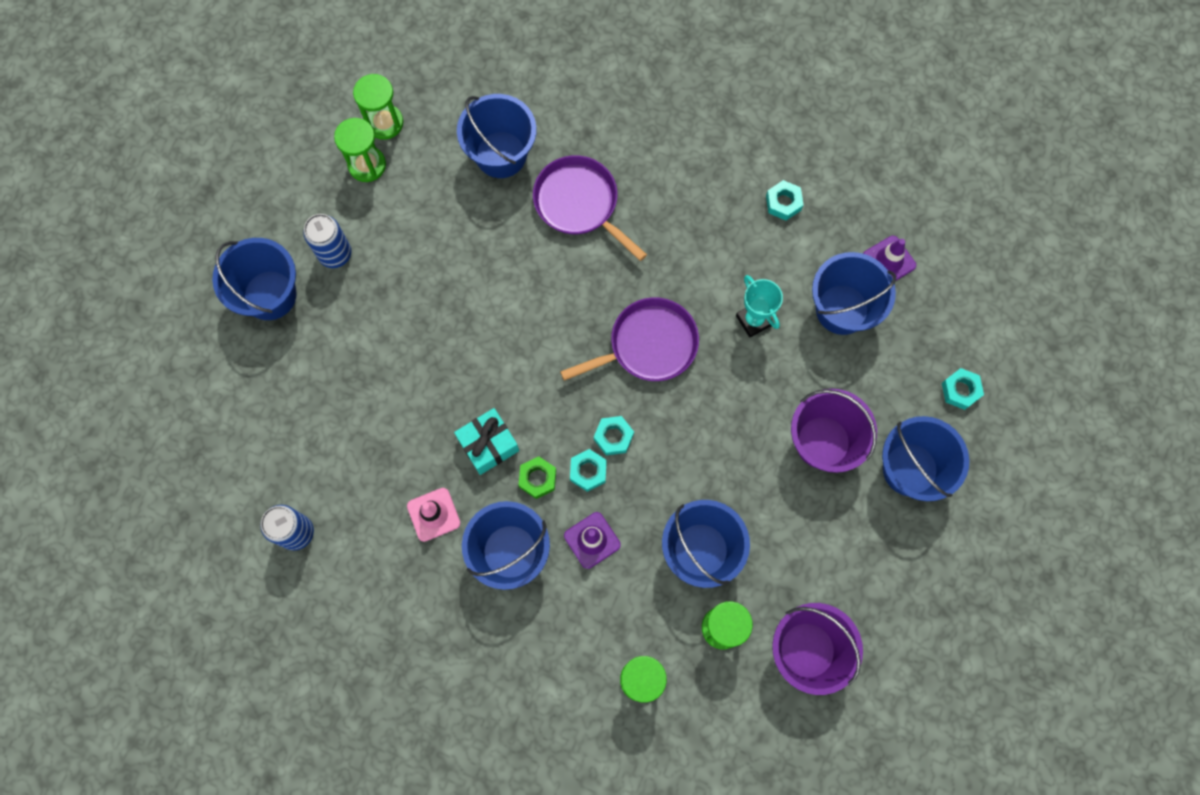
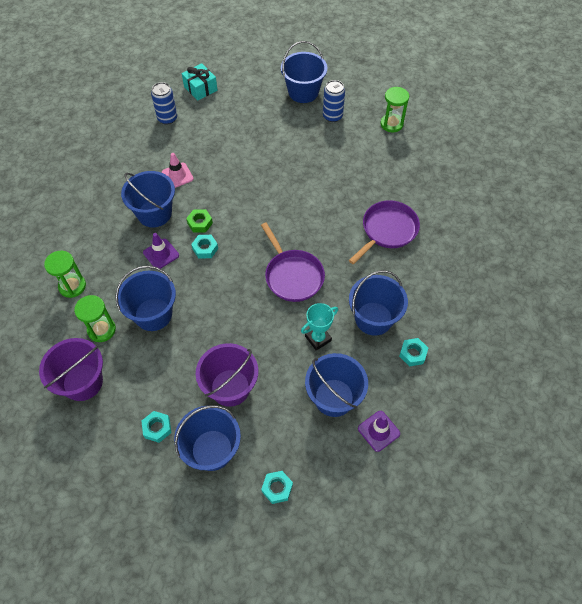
camera: 85 degrees right, 15 degrees down
(384, 123) = (421, 129): green hourglass -> none
(488, 445) = (220, 197): turquoise gift -> turquoise gift (200, 88)
(501, 154) = (413, 186): blue bucket -> blue bucket (373, 318)
(613, 437) = (228, 260): turquoise nut -> turquoise nut (157, 428)

